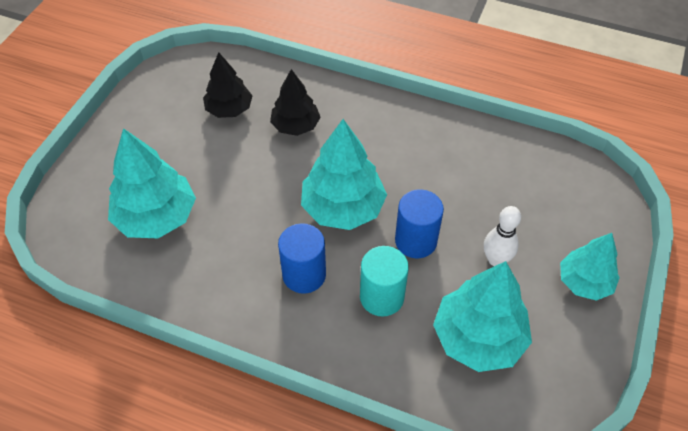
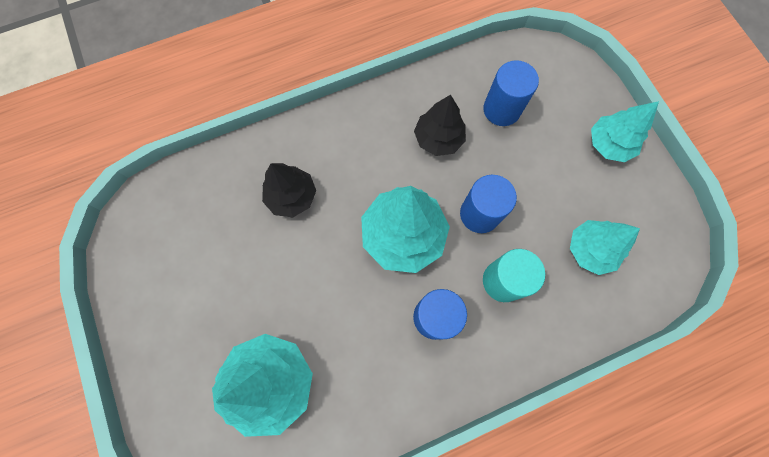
camera: 45 degrees left, 20 degrees up
(229, 109) = (220, 230): black tree -> black tree (438, 138)
(478, 338) = (590, 250): turquoise tree -> turquoise tree, size x0.64
(496, 259) = (543, 178): white bowling pin -> none
(515, 190) = (501, 109): none -> blue cylinder

